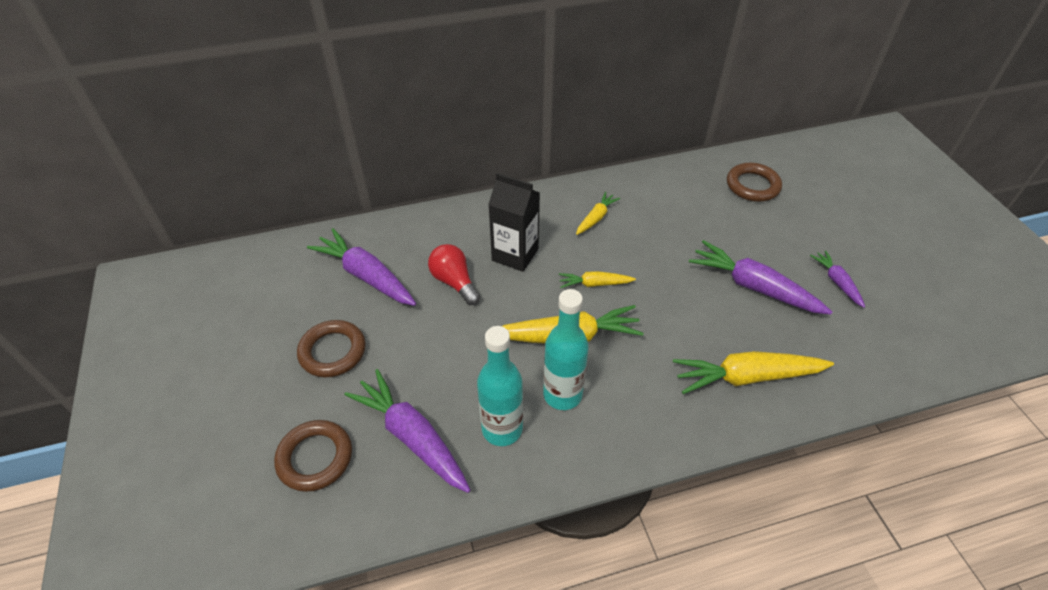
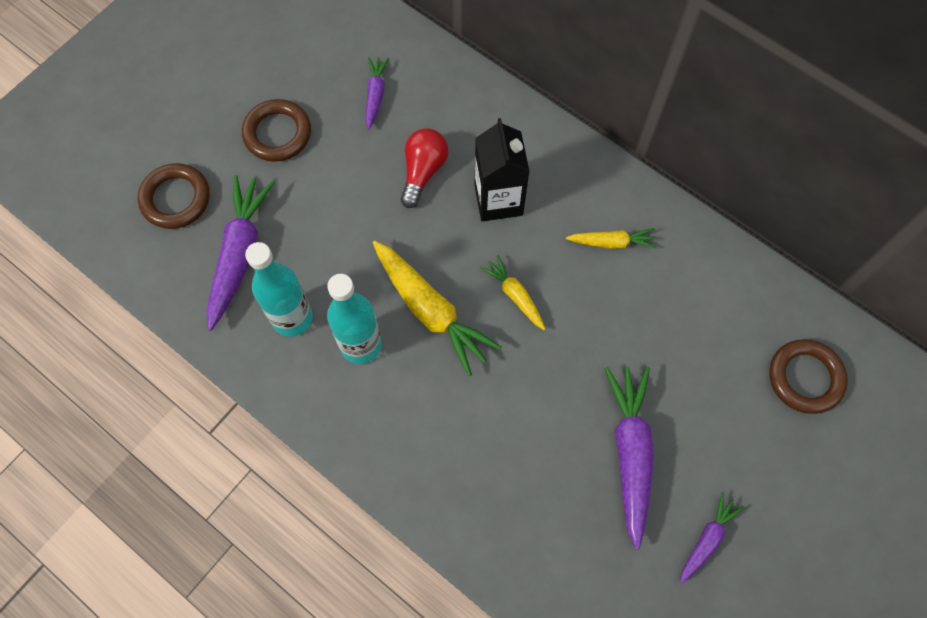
camera: 55 degrees right, 20 degrees up
(366, 276) = (375, 95): purple carrot -> purple carrot, size x0.54
(746, 377) = (496, 500): yellow carrot -> none

